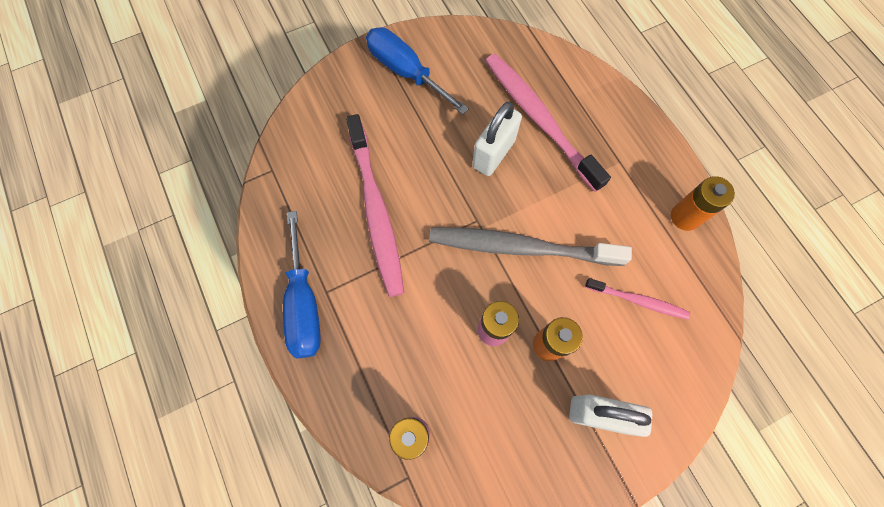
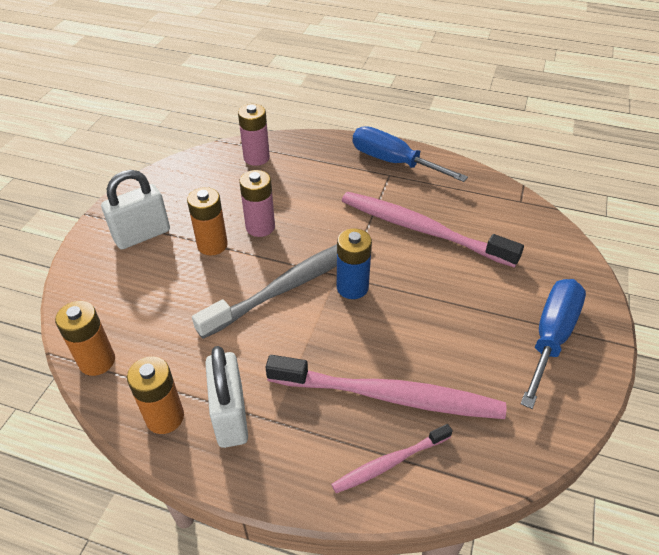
camera: 135 degrees right, 25 degrees down
(406, 71) = (551, 337): blue screwdriver -> blue screwdriver turned 60 degrees counterclockwise
(482, 207) = (352, 287): none -> blue battery
(494, 153) = (392, 332): white padlock -> white padlock (230, 416)
(638, 301) = (162, 317): pink toothbrush -> pink toothbrush (389, 462)
(708, 300) = (97, 361): none -> orange battery

